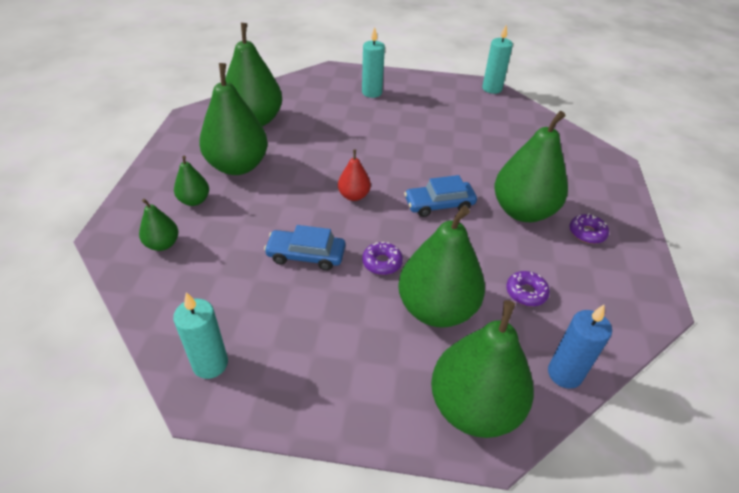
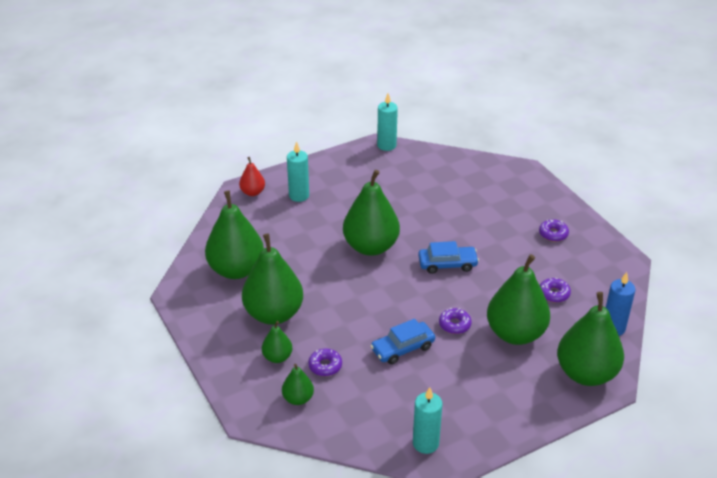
camera: 35 degrees left, 5 degrees down
(221, 230) = (325, 366): none -> purple donut
(354, 196) = (385, 289): red pear -> red pear (253, 192)
(439, 204) = (447, 264): blue car -> blue car turned 135 degrees counterclockwise
(523, 211) = (503, 239): green pear -> green pear (371, 247)

